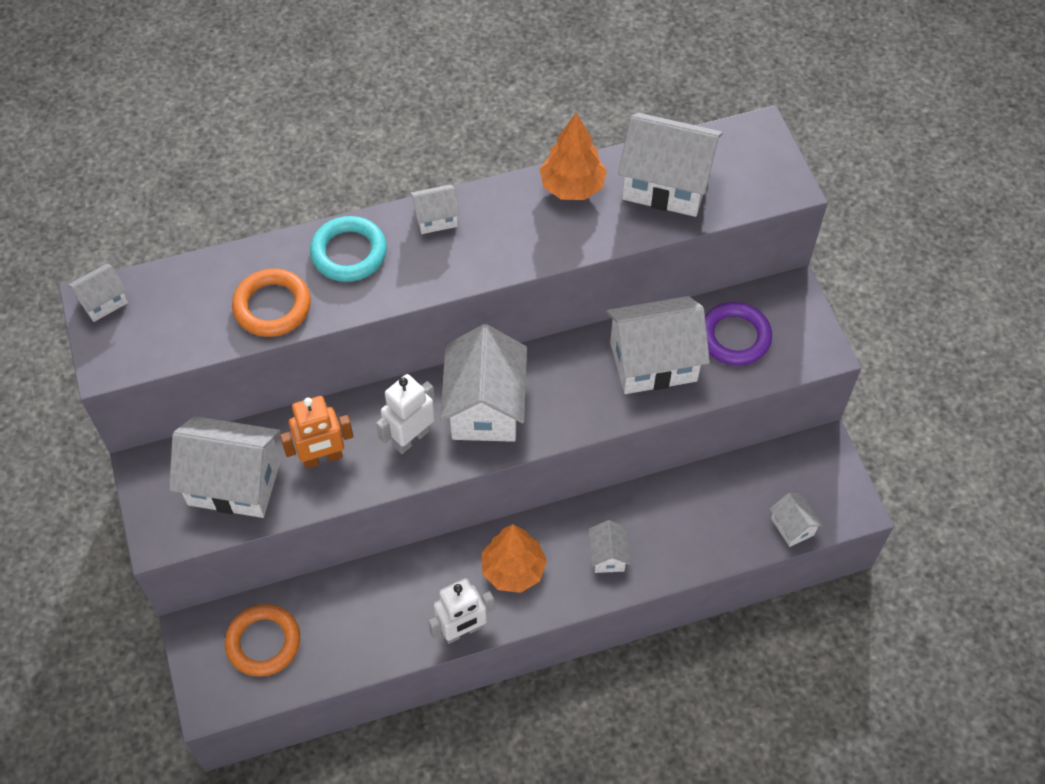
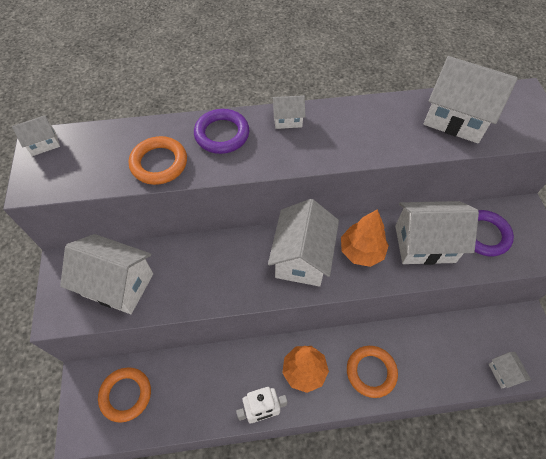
camera: 10 degrees right, 0 degrees up
(323, 458) = (182, 276): orange robot -> none
(349, 253) = (222, 134): turquoise ring -> purple ring
(411, 438) = (246, 272): white robot -> none
(572, 186) = (387, 111): orange tree -> orange tree (361, 251)
(608, 555) = (371, 372): white house -> orange ring

